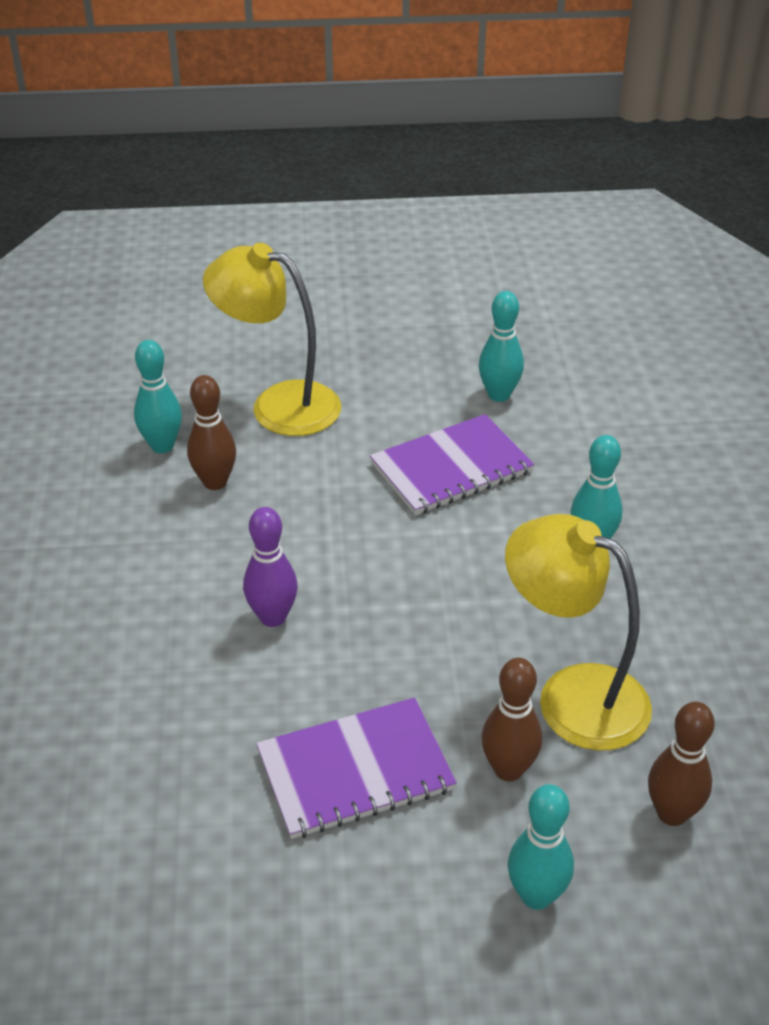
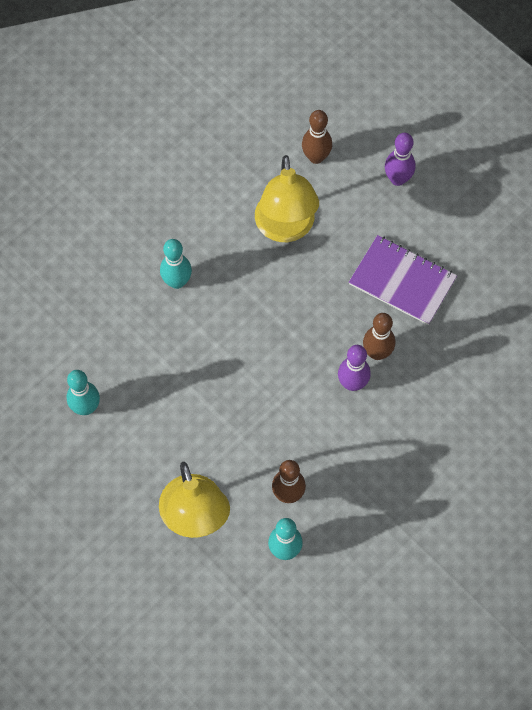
camera: 130 degrees left, 25 degrees up
(451, 468) = (173, 385): purple notebook -> none
(508, 769) = (348, 226): brown bowling pin -> brown bowling pin (377, 353)
(536, 895) = (397, 179): turquoise bowling pin -> purple bowling pin

